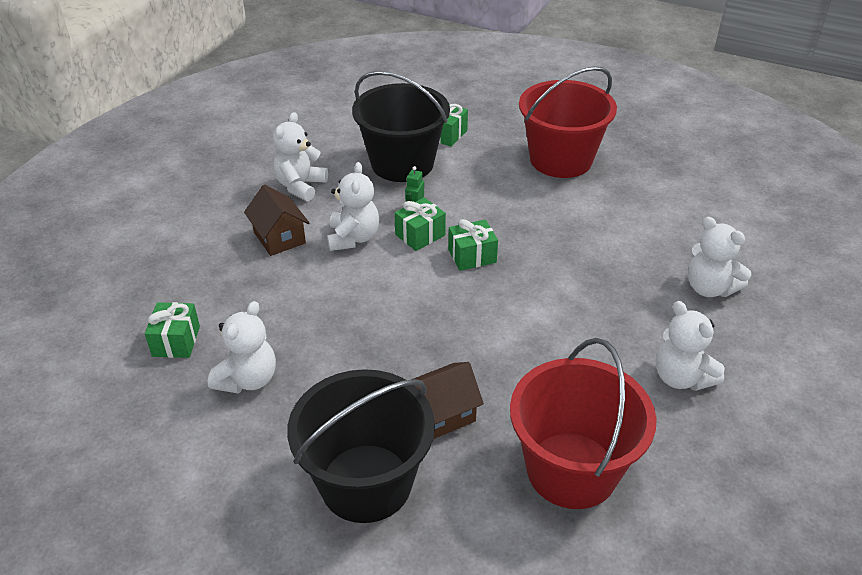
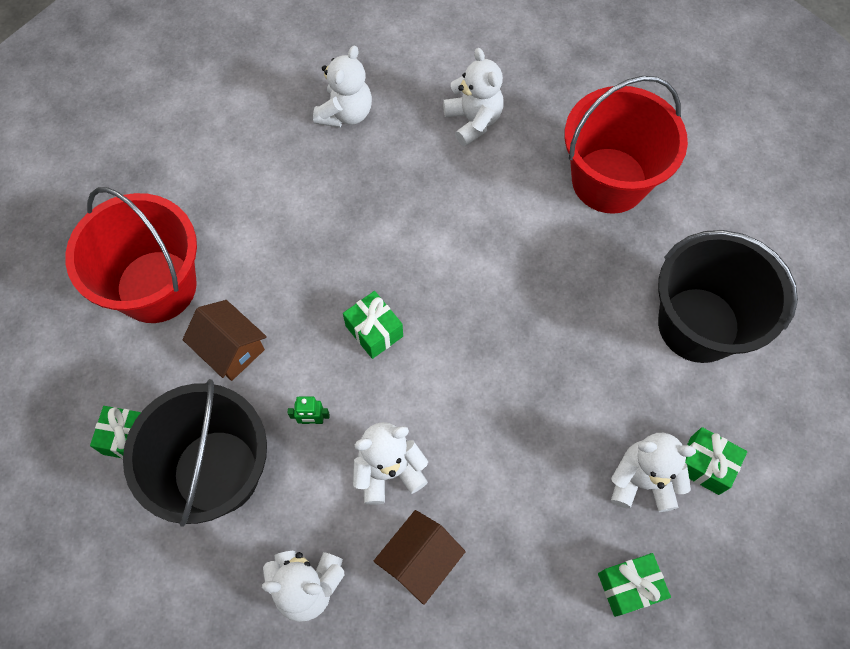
camera: 110 degrees left, 25 degrees up
(420, 235) = (357, 397): green gift -> green gift (704, 465)
(441, 414) = (600, 291): brown house -> brown house (231, 349)
(681, 377) = (473, 121): white teddy bear -> white teddy bear turned 60 degrees counterclockwise

